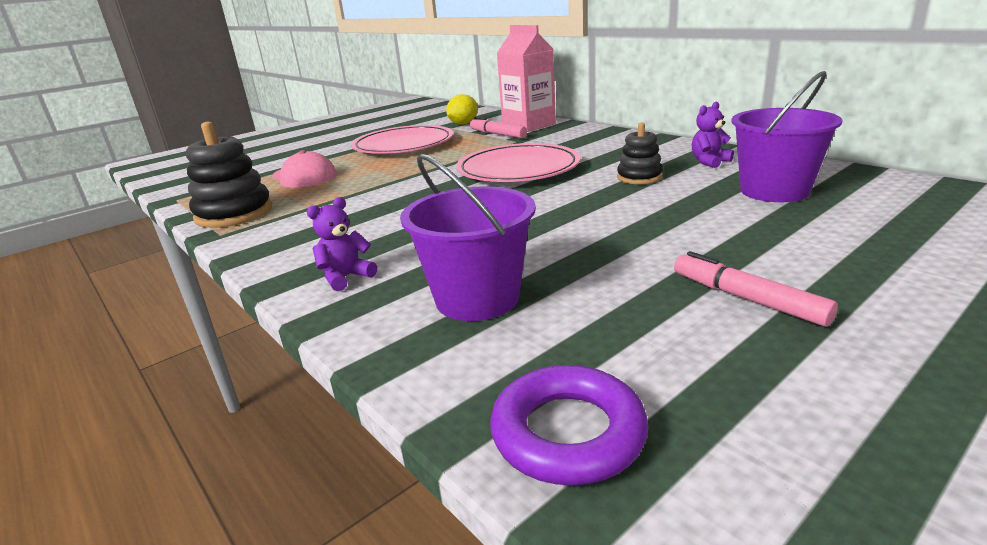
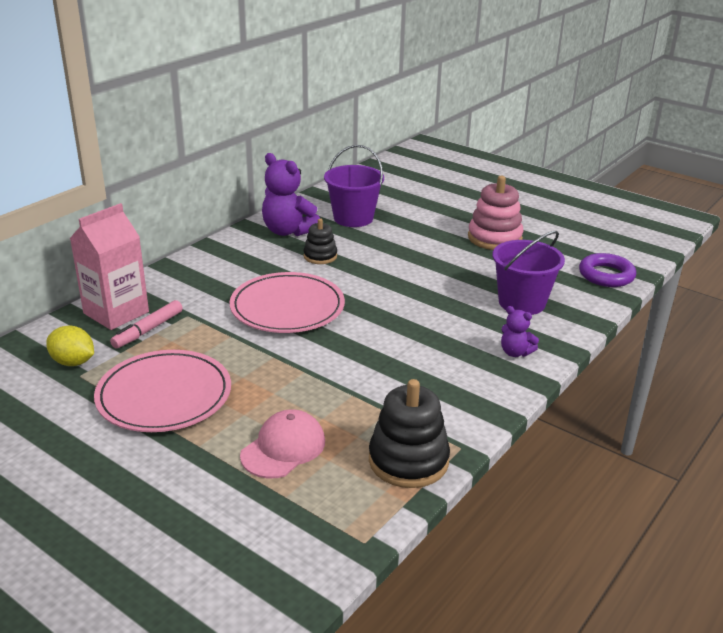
camera: 105 degrees left, 5 degrees up
(709, 162) = (288, 231): purple teddy bear -> purple teddy bear, size x1.89
(747, 299) = (494, 238): pink marker -> pink stacking toy

